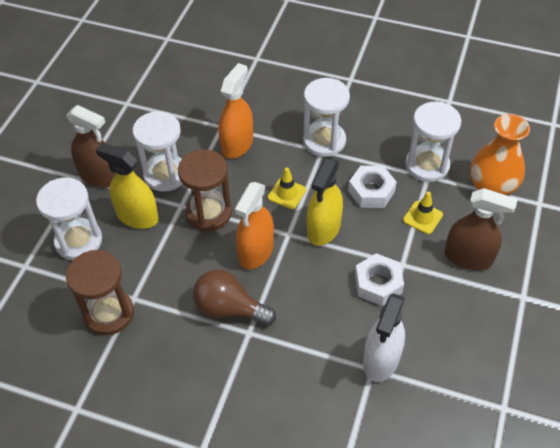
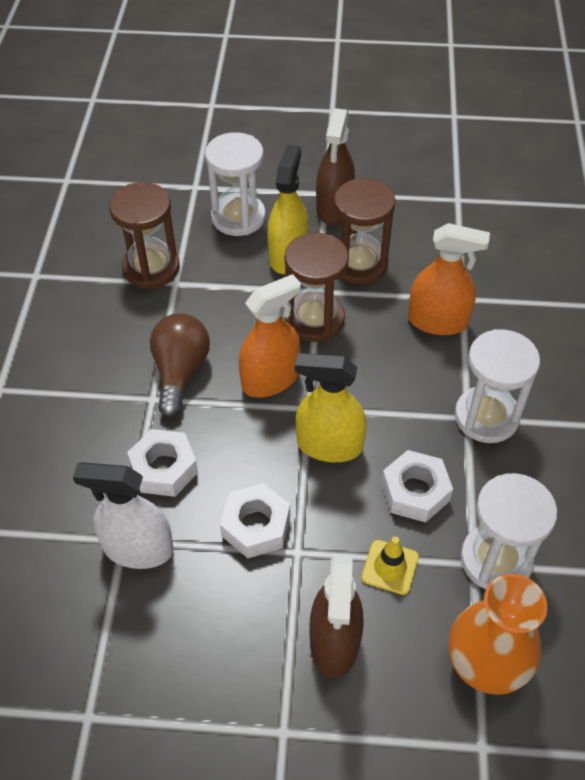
camera: 75 degrees right, 0 degrees up
(165, 174) = (359, 264): white hourglass -> brown hourglass
(256, 251) = (270, 379): orange spray bottle -> orange spray bottle turned 135 degrees clockwise
(287, 193) = (374, 392): yellow traffic cone -> none
(316, 333) = (164, 468): none -> white nut

